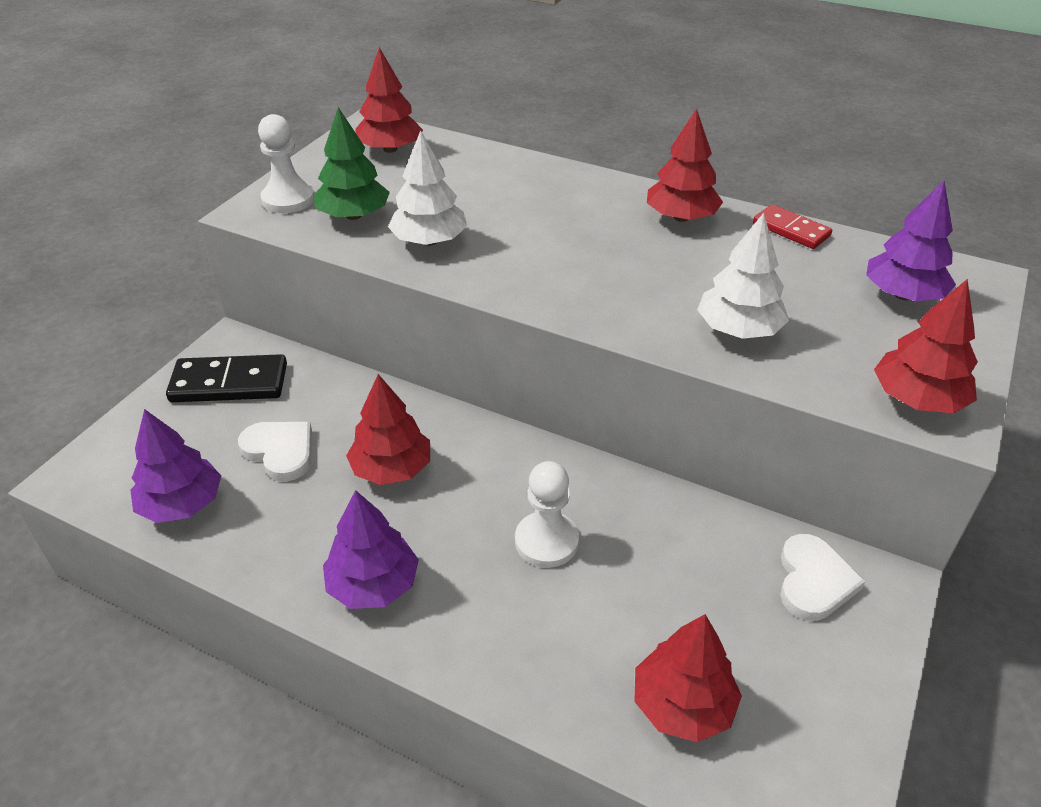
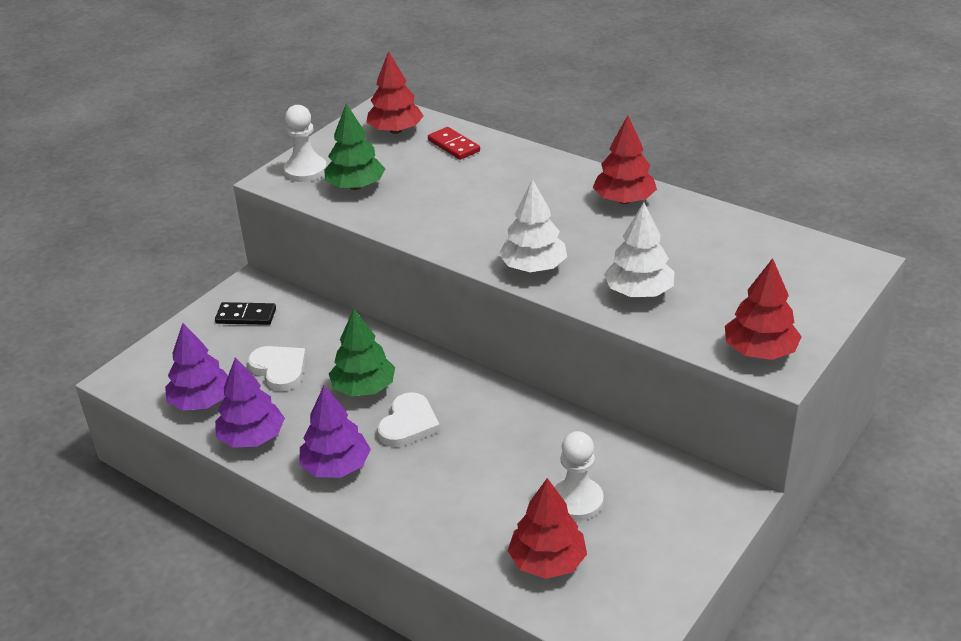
camera: 10 degrees right, 5 degrees down
(229, 383) = (246, 316): black domino -> black domino, size x0.63
(392, 469) = (364, 388): red tree -> green tree
(429, 241) = (412, 210): white tree -> white tree (533, 267)
(546, 541) = (473, 448): white pawn -> white pawn (576, 501)
(791, 230) = (713, 215): red domino -> red domino (453, 146)
(813, 581) = (675, 491): white heart -> white heart (408, 424)
(902, 295) = (785, 273): purple tree -> purple tree (252, 438)

